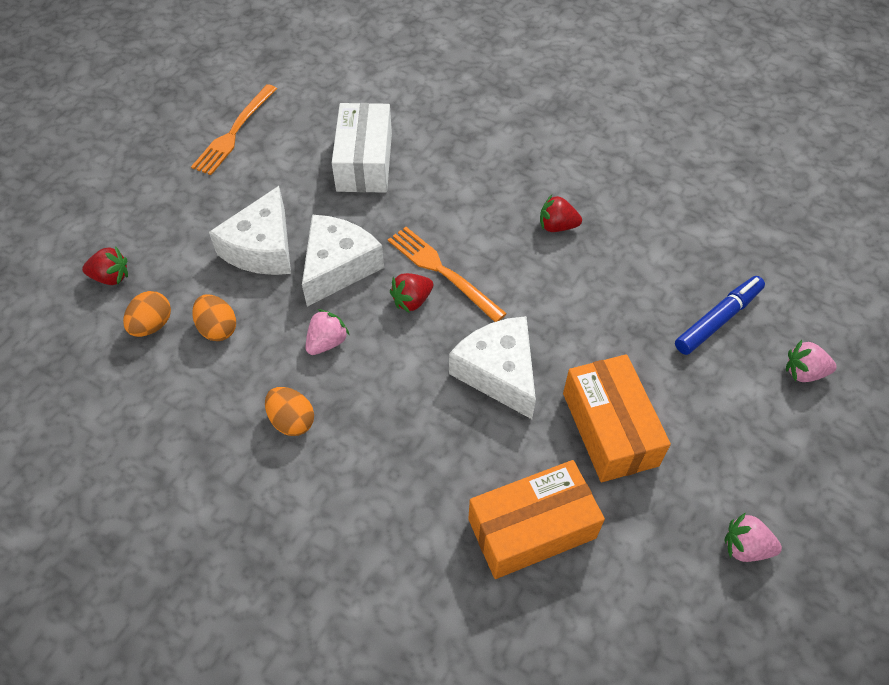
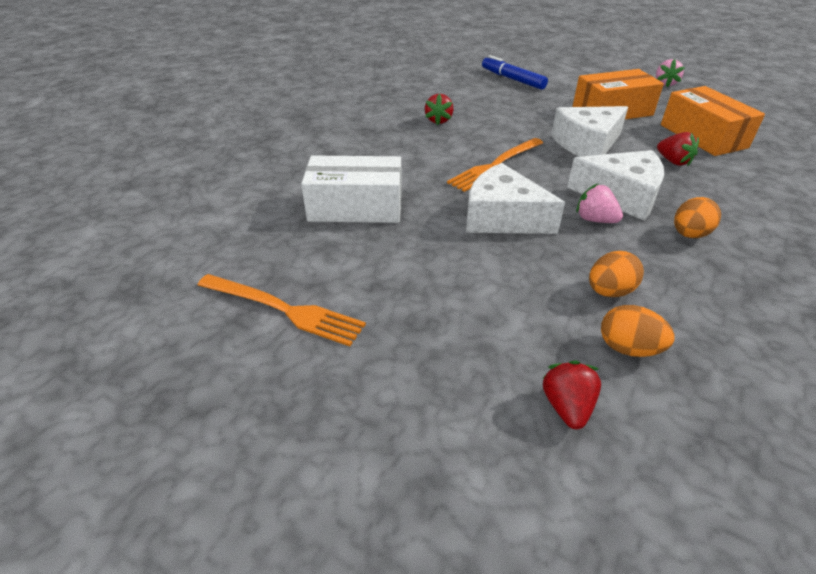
camera: 90 degrees left, 15 degrees down
(262, 248) = (487, 268): white cheese -> white cheese (621, 195)
(412, 301) = (531, 178): red strawberry -> red strawberry (673, 161)
(804, 372) = (542, 63): pink strawberry -> none

